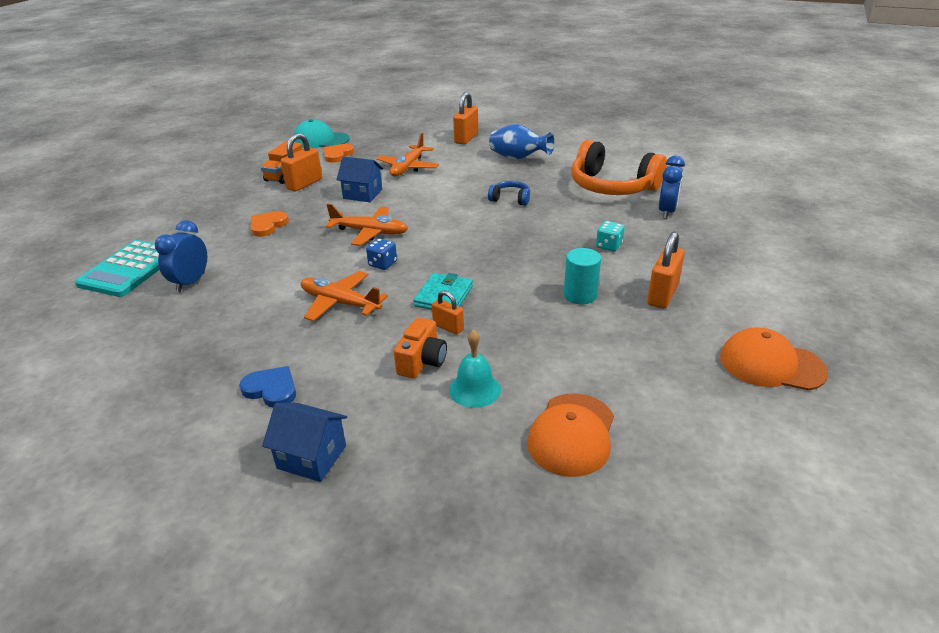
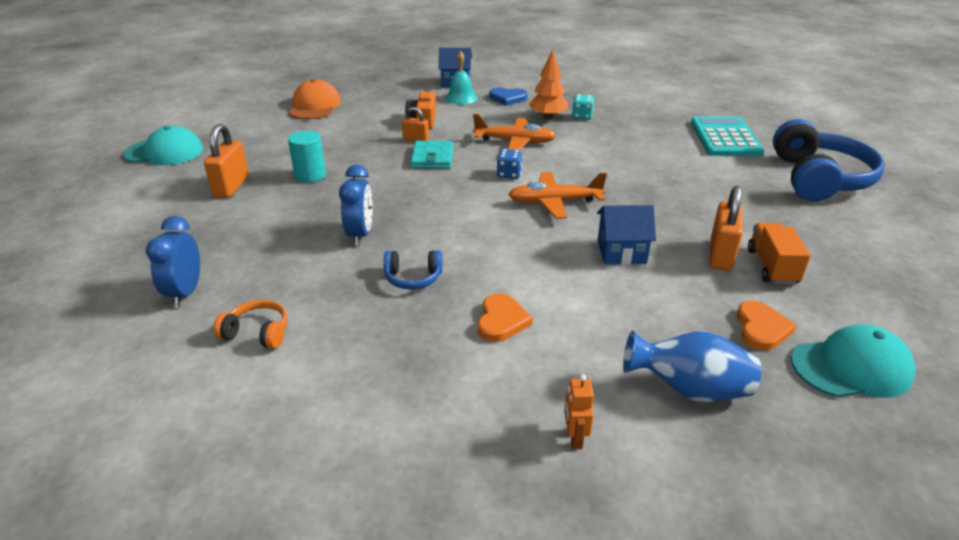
camera: 160 degrees right, 0 degrees up
(140, 218) = (819, 178): none -> blue headphones
(191, 282) = (656, 137): blue clock -> blue clock (360, 234)
(262, 337) = (548, 117): none -> orange tree
(268, 225) = (673, 192): orange heart -> orange heart (501, 321)
(408, 167) = (611, 318): orange plane -> none
(466, 138) = (574, 438): orange padlock -> orange robot
(474, 389) = (380, 114): turquoise bell -> turquoise bell (461, 98)
(518, 158) = (434, 383): blue vase -> blue vase (689, 389)
(609, 246) = (277, 228): turquoise dice -> turquoise dice (582, 116)
(612, 186) = (257, 333): orange headphones -> orange headphones, size x0.45
(771, 364) = (164, 152): orange cap -> turquoise cap

